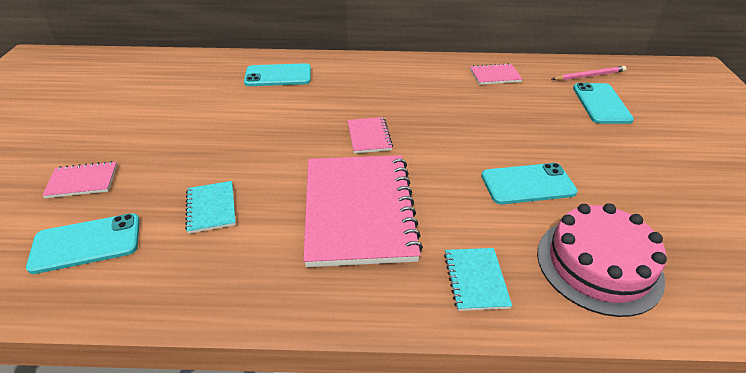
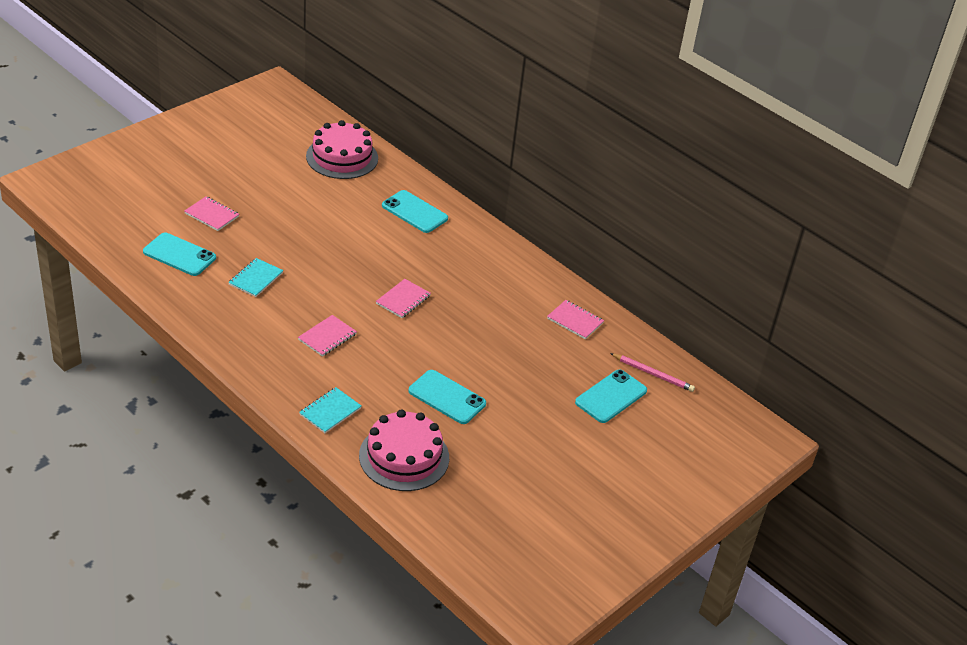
camera: 40 degrees right, 0 degrees up
(162, 72) = (342, 157): none -> pink cake
(359, 210) = (327, 337): pink notebook -> pink notebook, size x0.44

